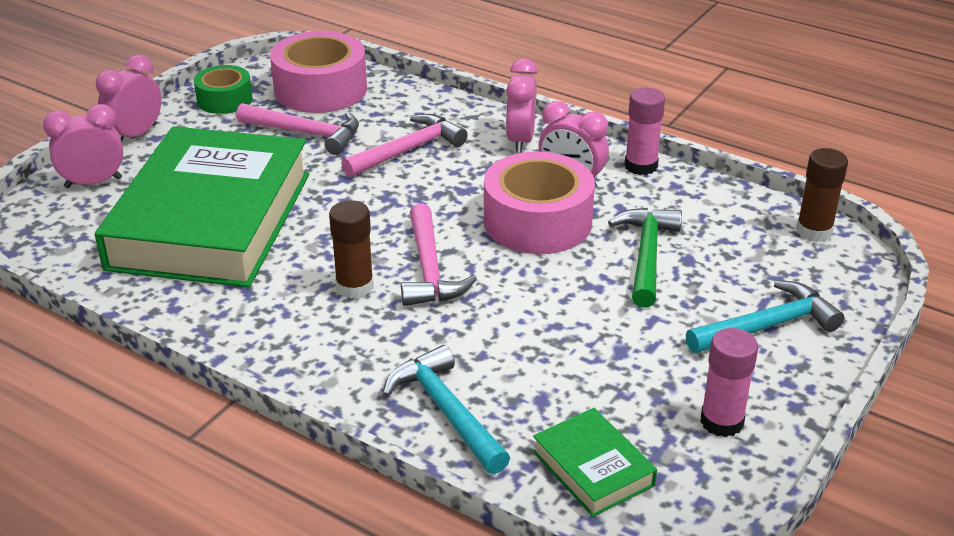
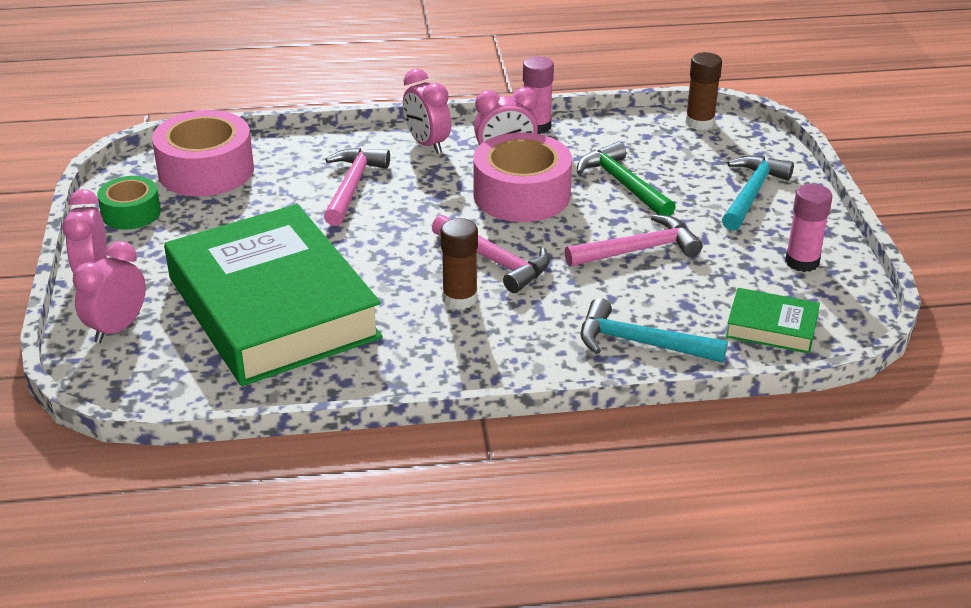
camera: 40 degrees left, 0 degrees up
(306, 133) = (248, 209): pink hammer -> pink hammer (638, 250)

